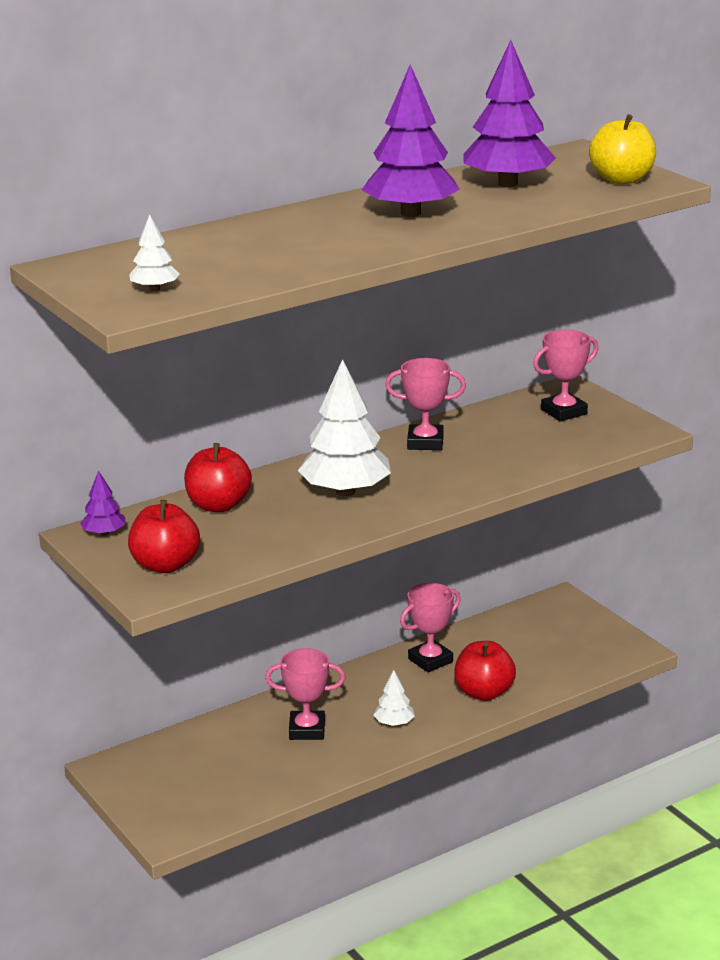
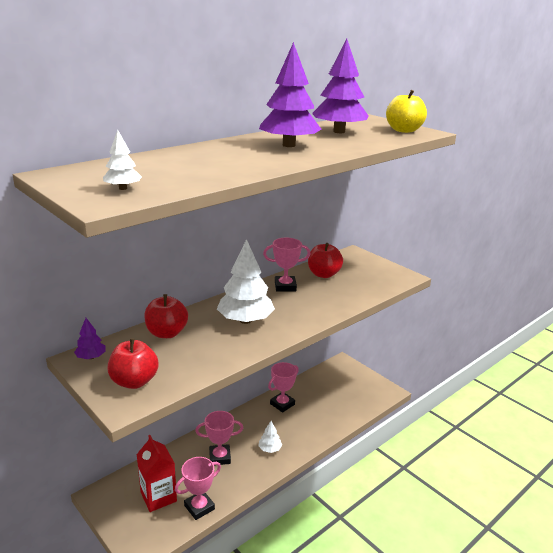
camera: 10 degrees left, 0 degrees up
(201, 775) = (158, 497): none -> red carton
(484, 693) = (316, 424): red apple -> red apple (323, 274)
(564, 412) = (356, 266): pink trophy -> pink trophy (199, 507)

